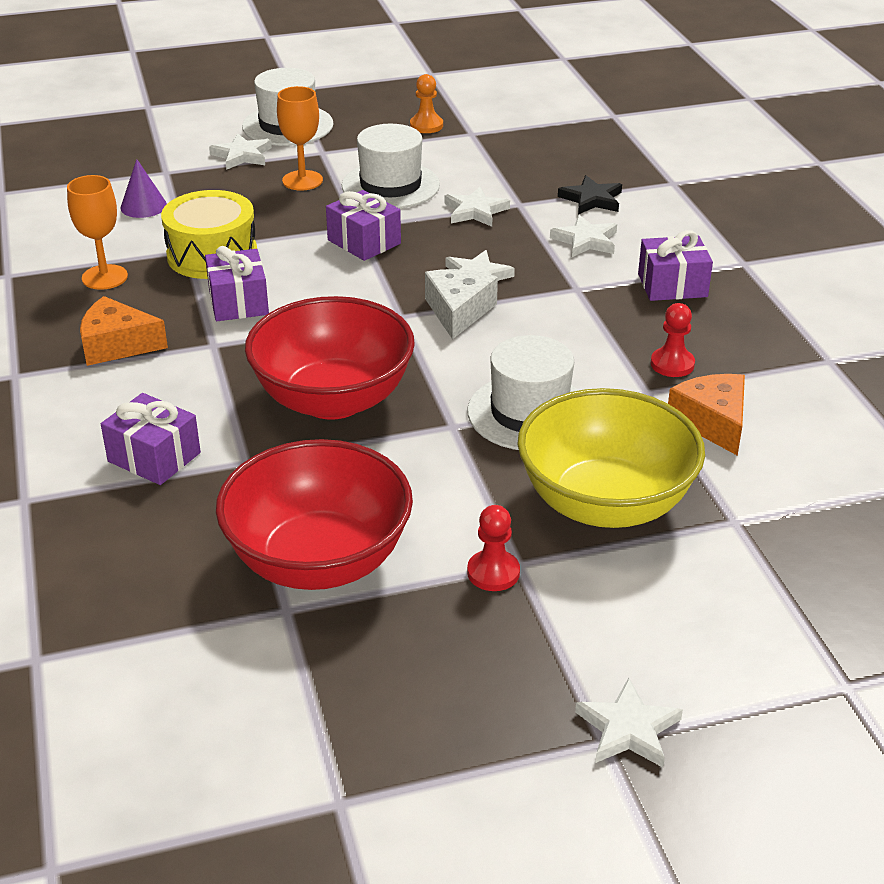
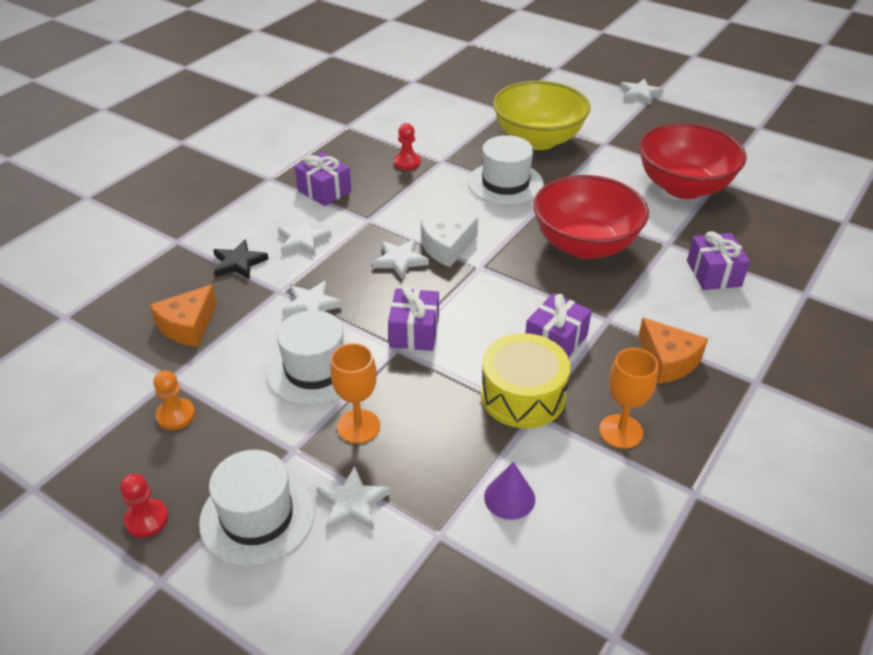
camera: 130 degrees left, 5 degrees up
(493, 572) = (618, 146): red pawn -> red pawn (147, 519)
(712, 422) = (442, 136): orange cheese -> orange cheese (188, 326)

